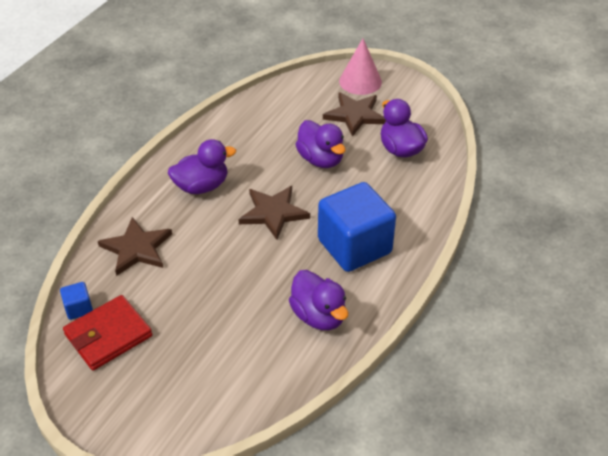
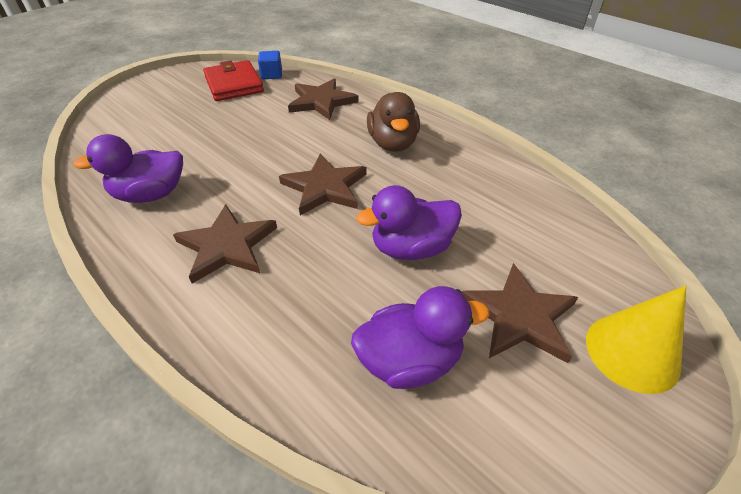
camera: 105 degrees right, 0 degrees up
(201, 186) = (393, 143): purple duck -> brown duck
(354, 246) = (227, 246): blue cube -> brown star
(360, 81) = (632, 352): pink cone -> yellow cone

